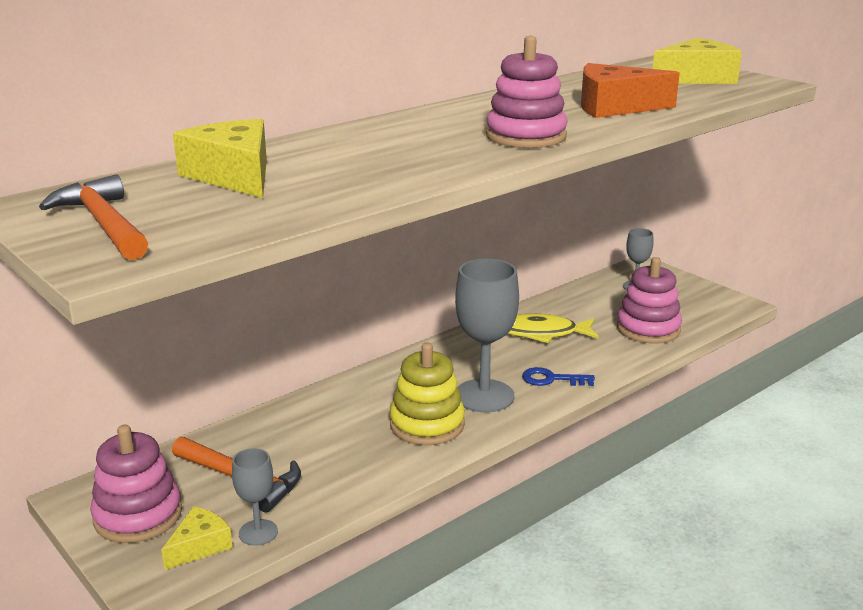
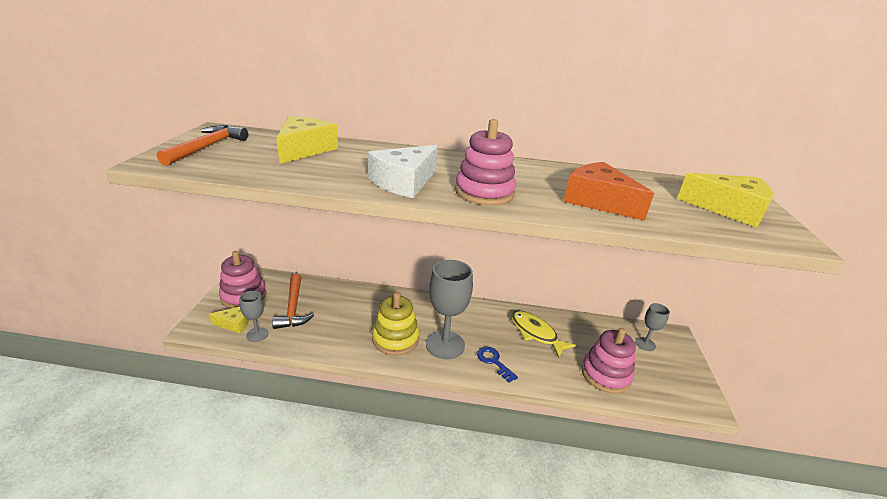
camera: 45 degrees right, 5 degrees up
(440, 158) = (404, 182): none -> white cheese

